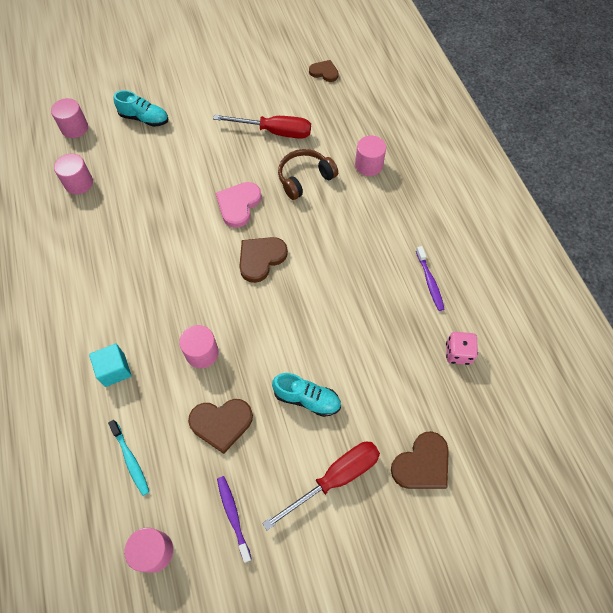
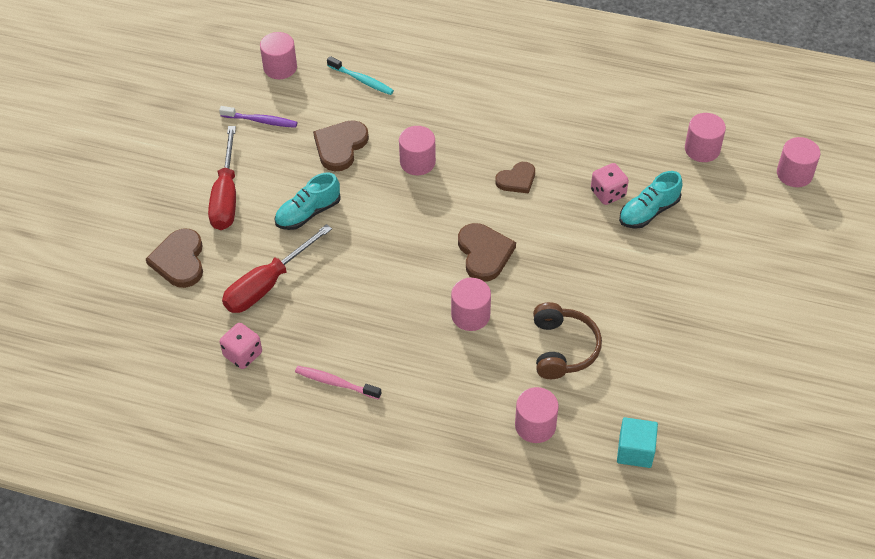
camera: 125 degrees right, 10 degrees down
(114, 370) = (452, 99): turquoise cube -> turquoise cube (635, 451)
(130, 460) = (362, 80): turquoise toothbrush -> turquoise toothbrush turned 150 degrees counterclockwise
(144, 118) = (769, 241): turquoise shoe -> turquoise shoe (648, 212)
(156, 216) = (608, 193): none -> pink dice
(238, 205) = (570, 268): pink heart -> none
(275, 132) = (659, 358): red screwdriver -> red screwdriver (267, 284)
(318, 238) = (470, 315): none -> pink cylinder
(324, 72) = (736, 474): brown heart -> brown heart (517, 180)
(429, 282) = (335, 383): purple toothbrush -> pink toothbrush

